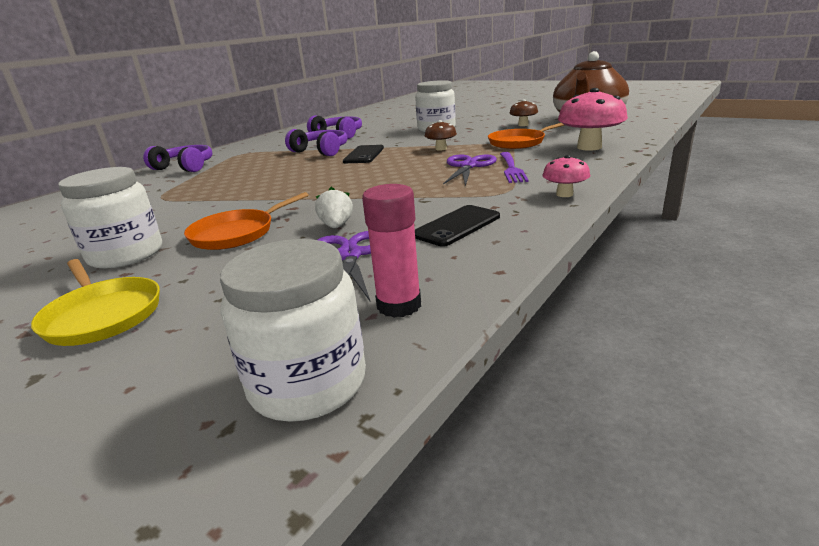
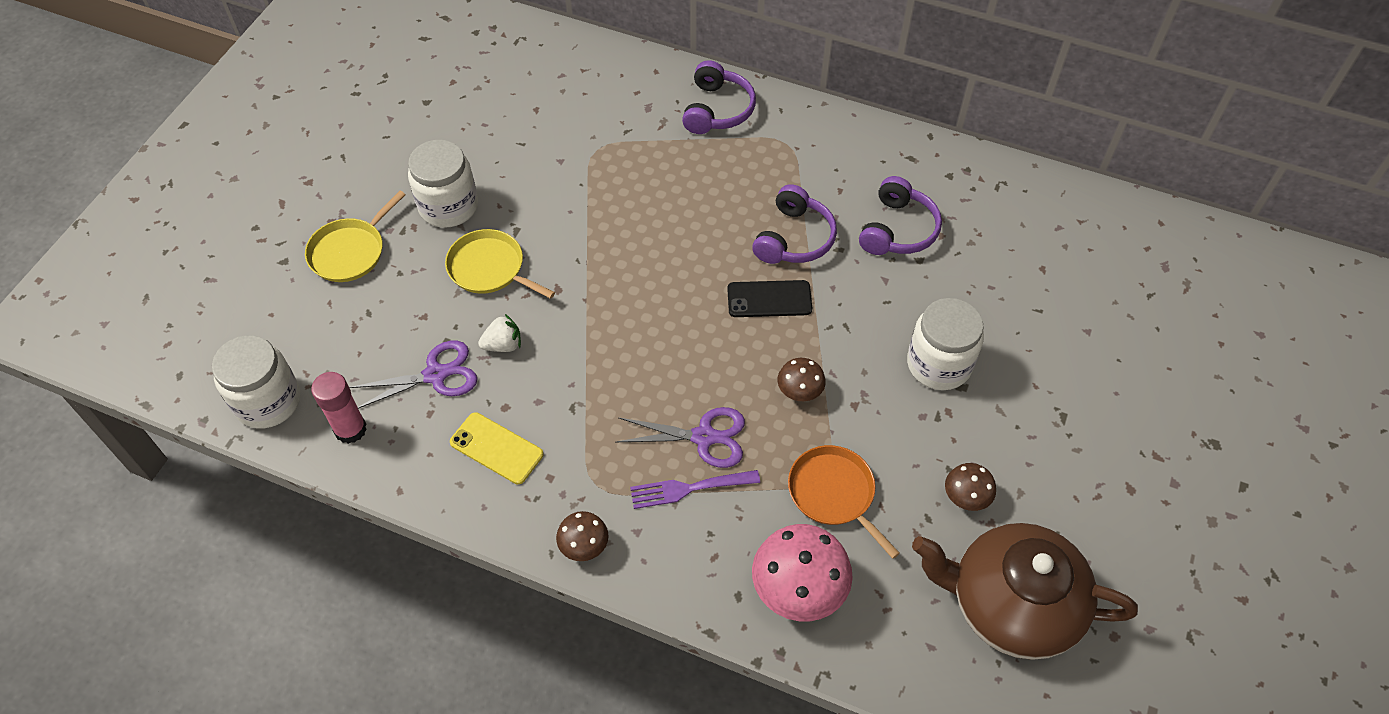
camera: 75 degrees right, 30 degrees up
(236, 233) = (489, 268): orange pan -> yellow pan
(457, 226) = (496, 448): black phone -> yellow phone
(564, 194) = (584, 546): pink mushroom -> brown mushroom

